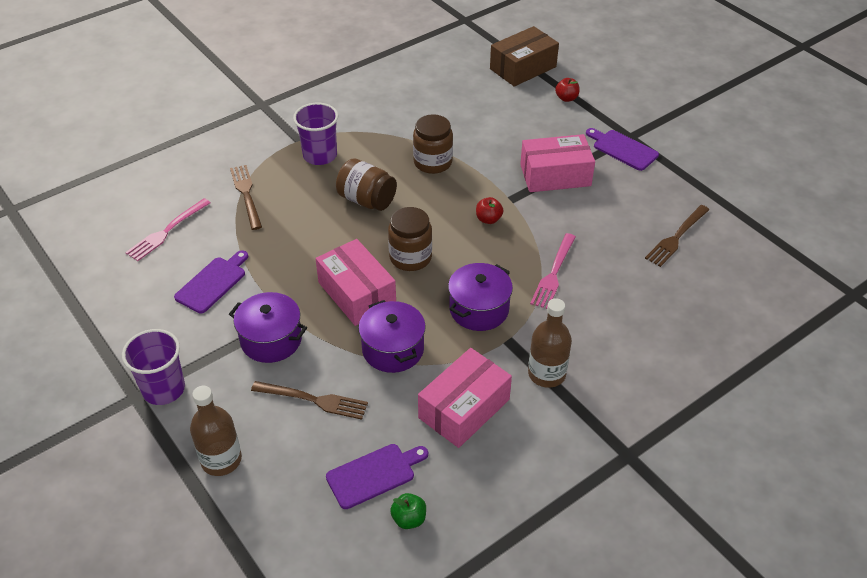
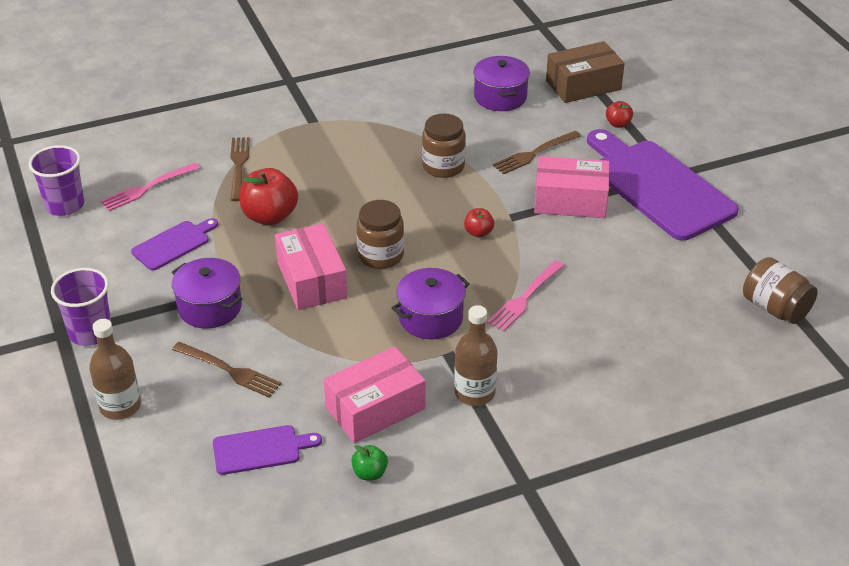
camera: 15 degrees right, 5 degrees down
(294, 238) = (270, 216): none -> red apple
(320, 155) = (328, 140): purple cup -> purple cup (65, 205)
(367, 200) = (359, 192): brown jar -> brown jar (775, 308)
(393, 349) = (326, 339): purple pot -> purple pot (500, 97)
(409, 519) = (278, 496): green apple -> green apple (370, 473)
(623, 149) = (657, 186): purple cutting board -> purple cutting board, size x2.10
(676, 237) = (676, 286): brown fork -> brown fork (534, 154)

